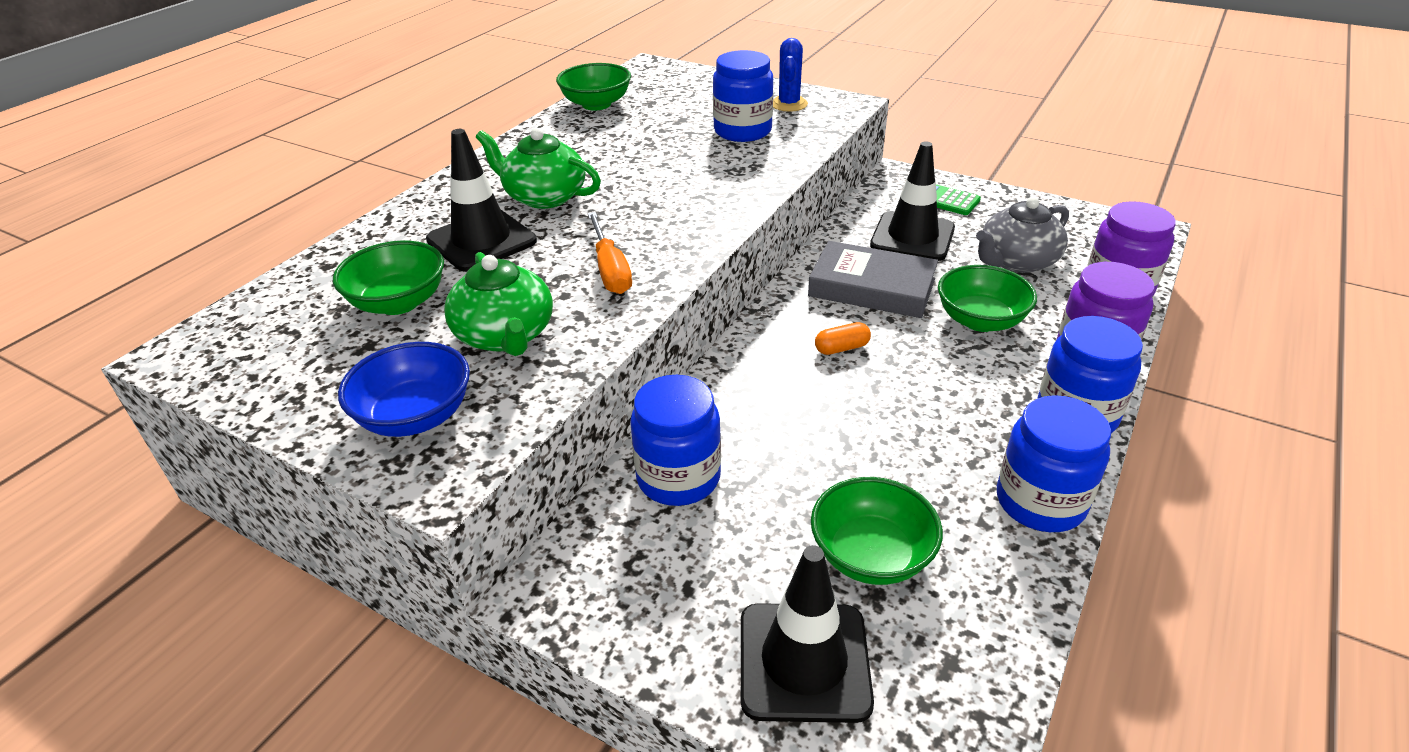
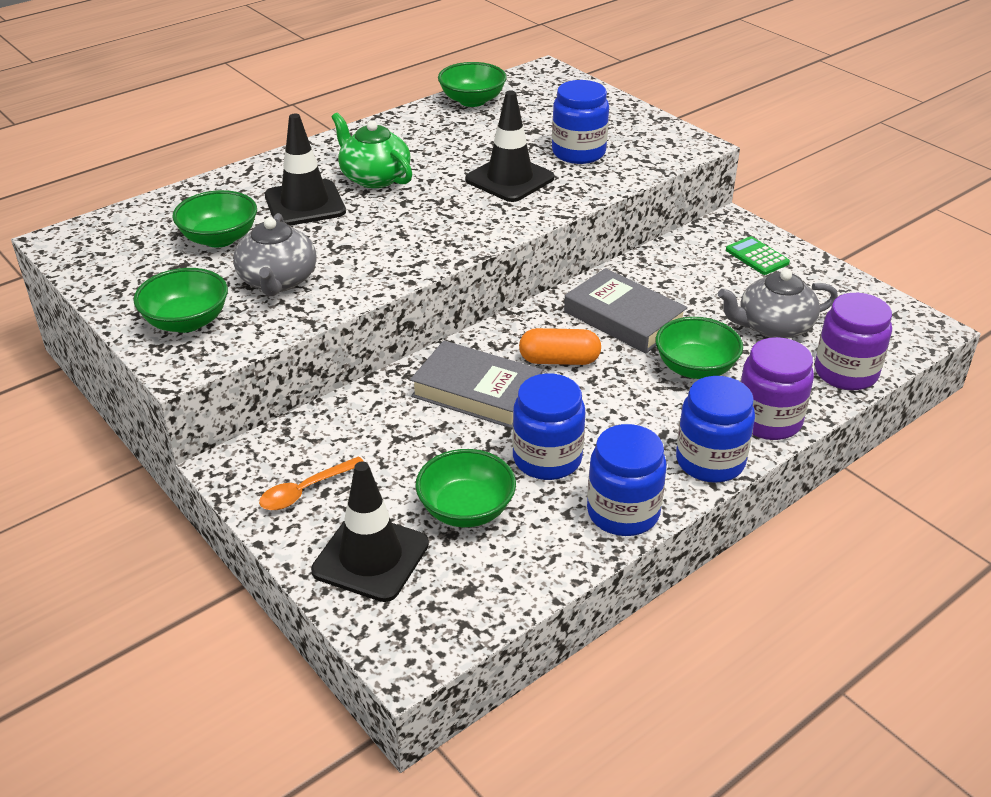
camera: 20 degrees right, 0 degrees up
(416, 416) = (186, 321): blue bowl -> green bowl
(505, 335) = (277, 281): green teapot -> grey teapot
(610, 270) = (384, 249): orange screwdriver -> none
(662, 595) = (305, 491): none -> orange spoon
(678, 477) = (366, 420): blue jar -> blue jar (547, 459)
(780, 407) = (477, 391): none -> grey book
(789, 104) = (640, 135): blue cactus -> none
(841, 348) = (559, 360): orange capsule -> orange capsule, size x1.59
(912, 237) = (696, 283): black traffic cone -> black traffic cone (509, 179)

